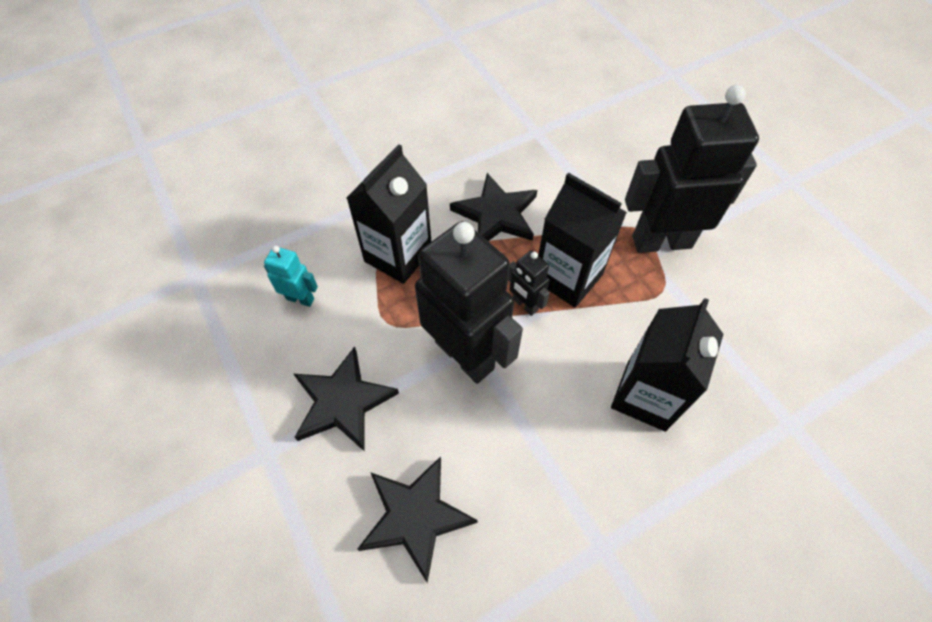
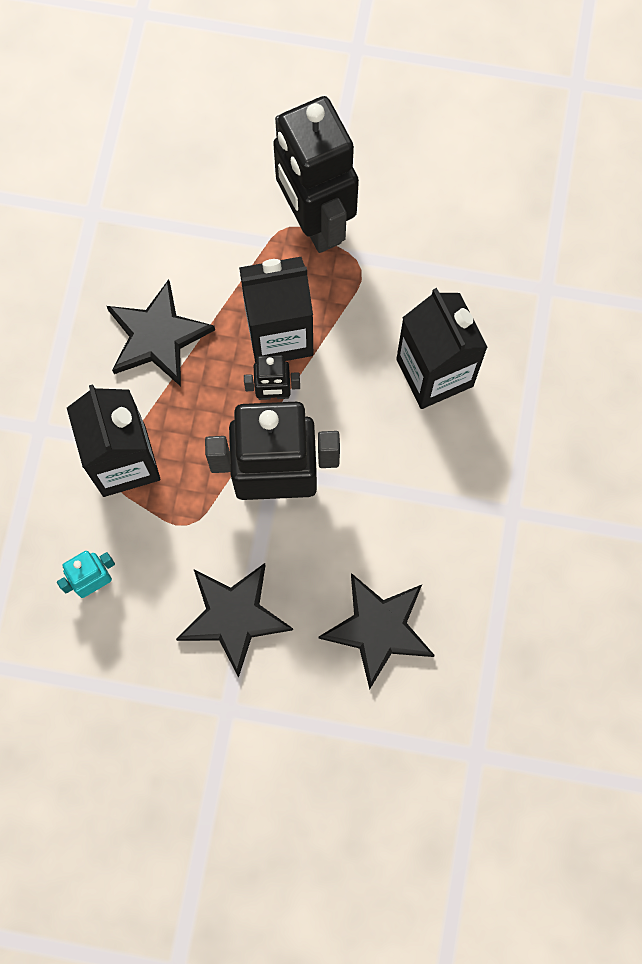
camera: 50 degrees left, 15 degrees up
(661, 241) = (315, 222): black robot -> black robot turned 60 degrees counterclockwise

